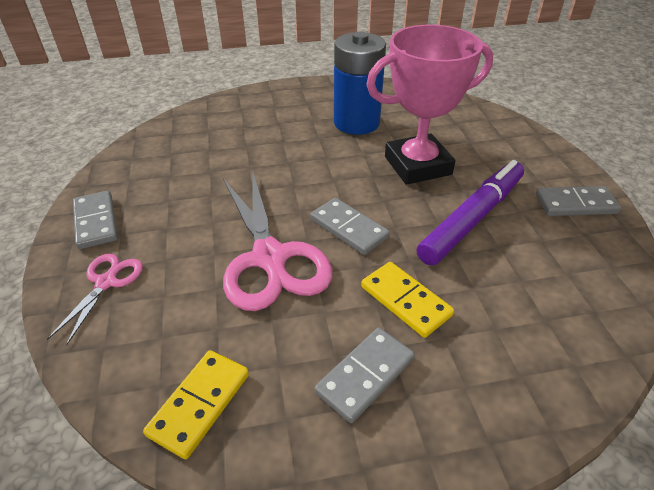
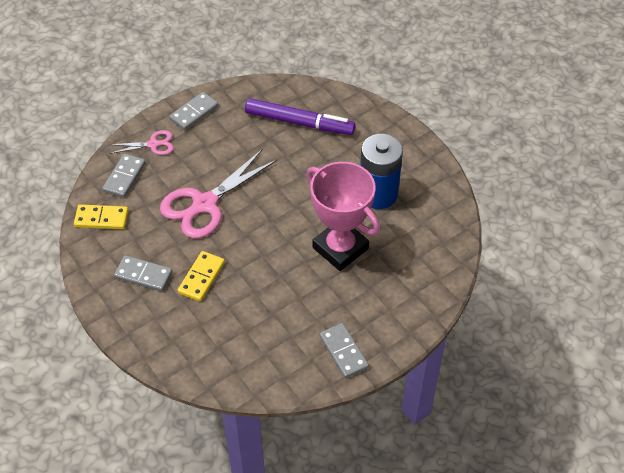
camera: 65 degrees right, 10 degrees up
(349, 228) = (250, 231): grey domino -> grey domino (124, 177)
(472, 218) = (294, 294): purple marker -> purple marker (299, 122)

